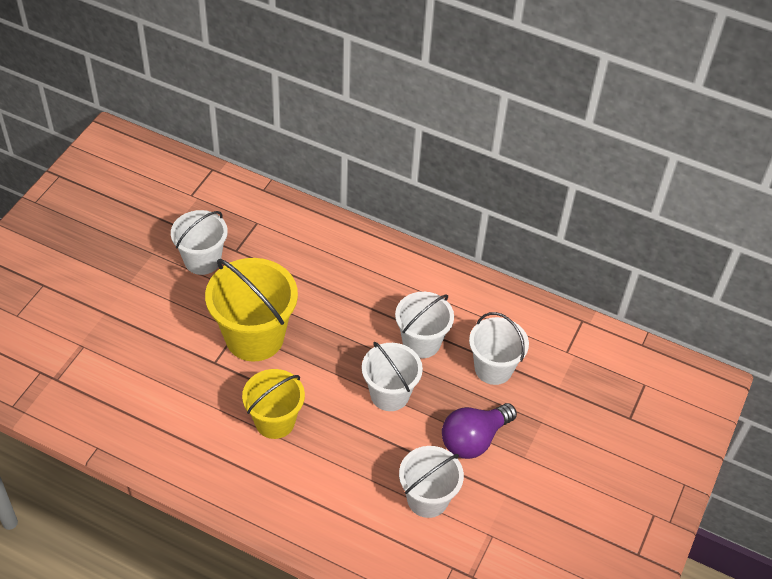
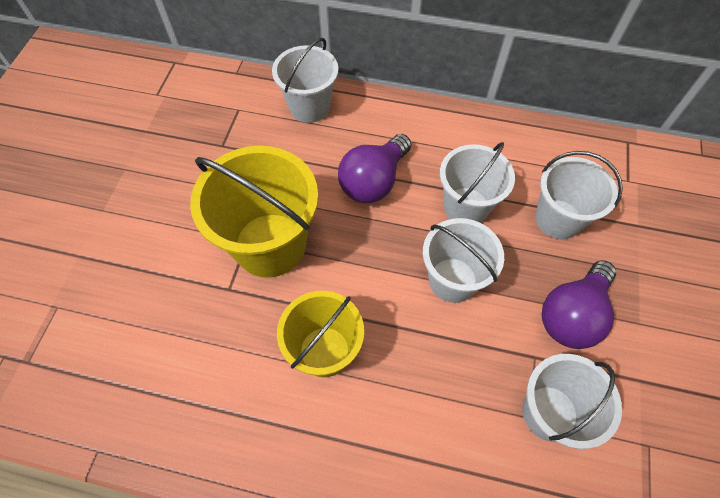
camera: 10 degrees left, 10 degrees up
(202, 260) = (185, 165): white bucket -> white bucket (309, 107)
(352, 306) = (374, 181): none -> purple light bulb

